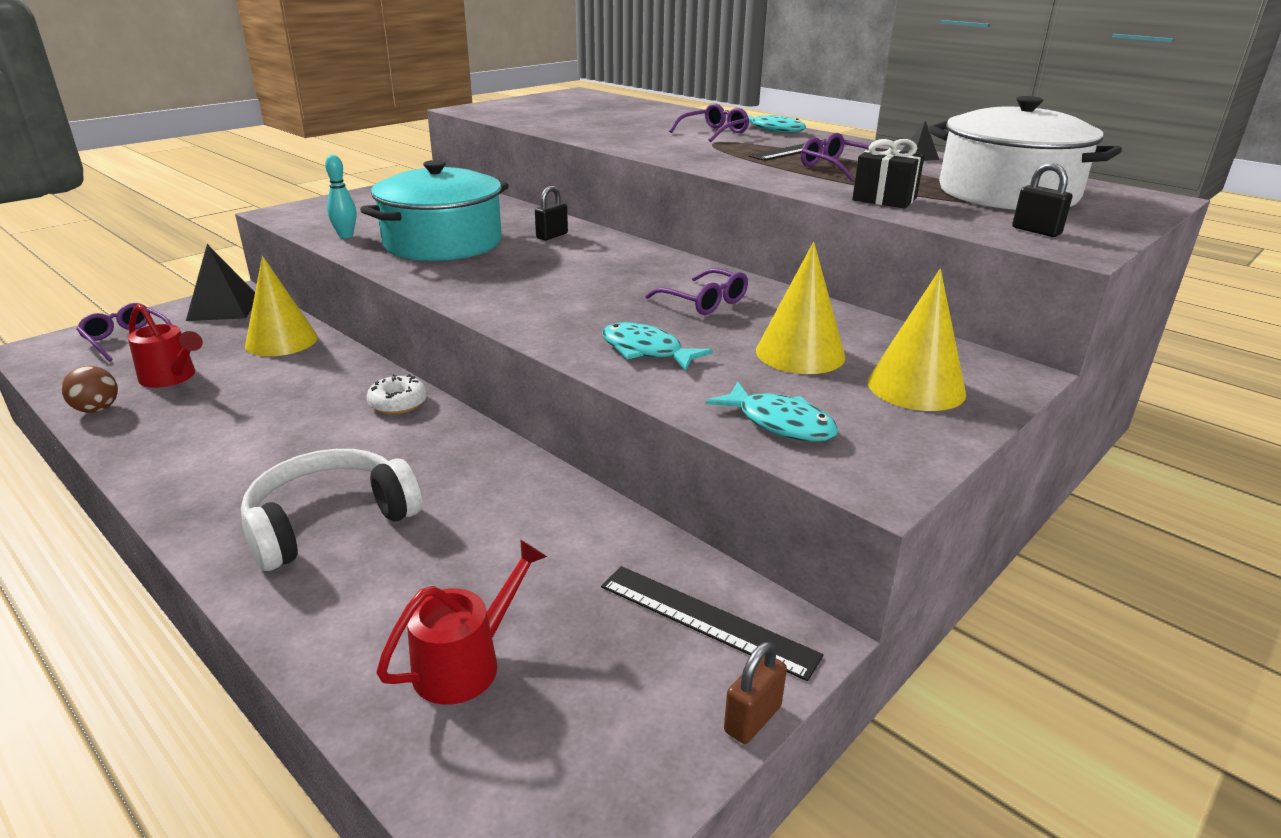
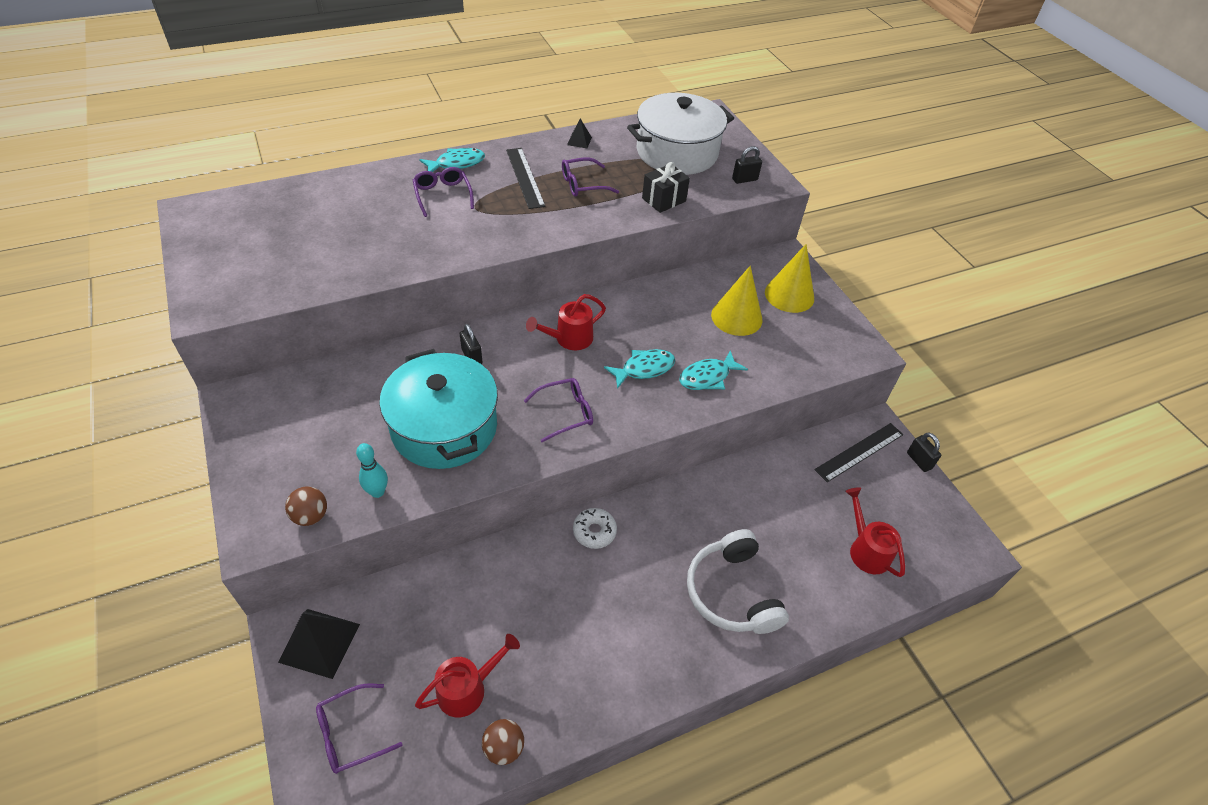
camera: 70 degrees left, 20 degrees up
(281, 341) = (435, 597): yellow cone -> none
(309, 222) = (311, 516): none -> brown ball
(627, 268) = (569, 339): none -> red watering can
(704, 302) = (648, 325): purple glasses -> purple glasses (566, 413)
(752, 719) = (919, 461): brown padlock -> black padlock
(780, 423) = (808, 358): turquoise fish -> turquoise fish (644, 369)

